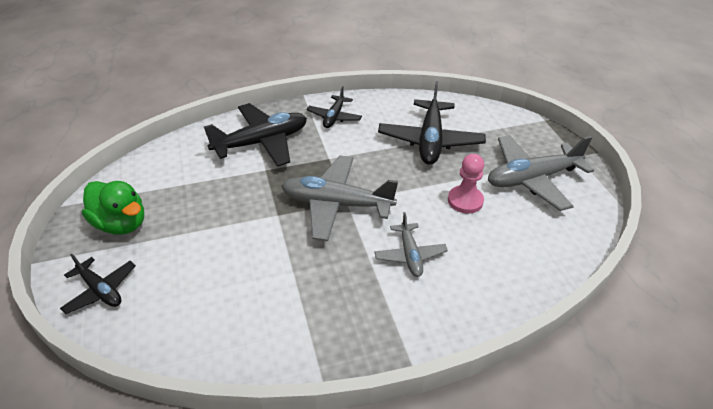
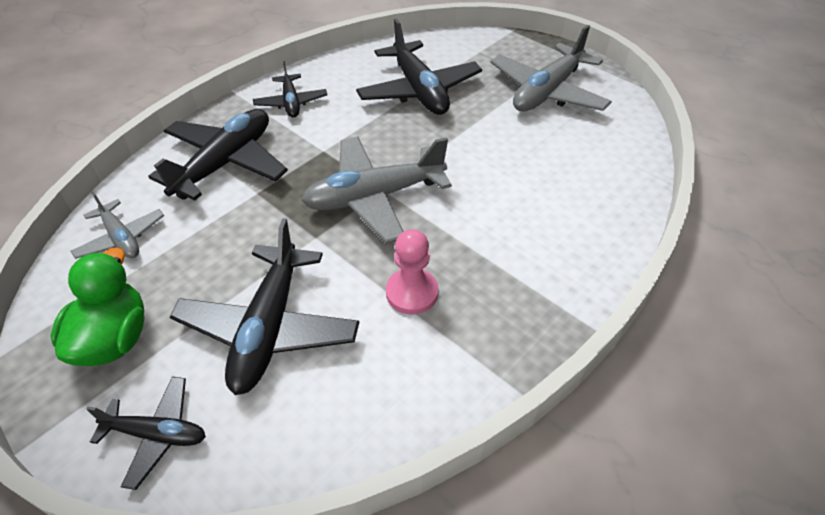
camera: 30 degrees left, 5 degrees up
(121, 224) = (114, 339): green duck -> green duck turned 90 degrees counterclockwise
(205, 259) = (269, 328): none -> black plane
(410, 255) = (495, 216): grey plane -> grey plane (121, 238)
(465, 201) = (503, 138): pink pawn -> pink pawn (412, 293)

